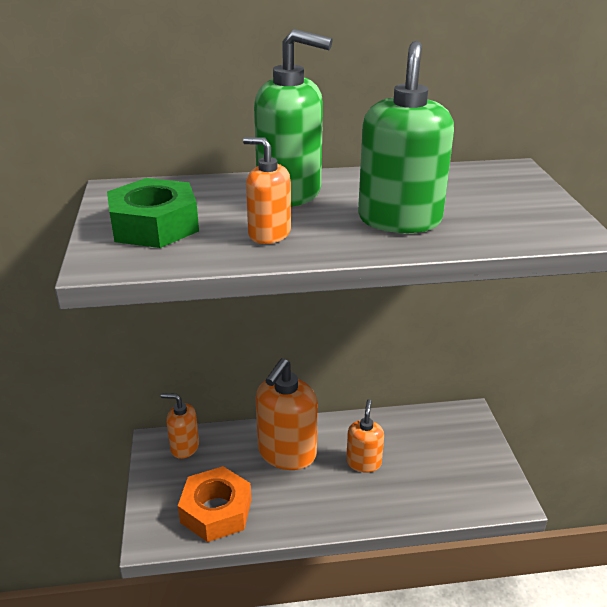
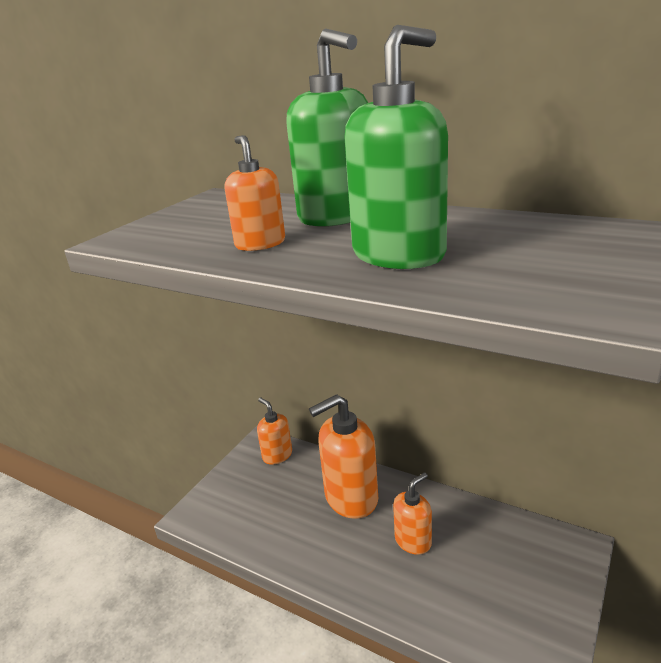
camera: 40 degrees right, 5 degrees down
(154, 225) = (193, 222): green nut -> none
(216, 511) = (252, 519): orange nut -> none

